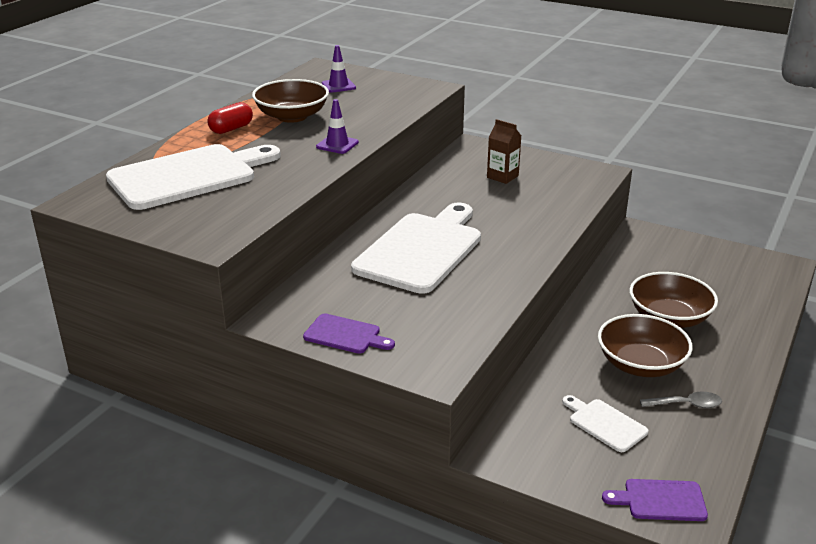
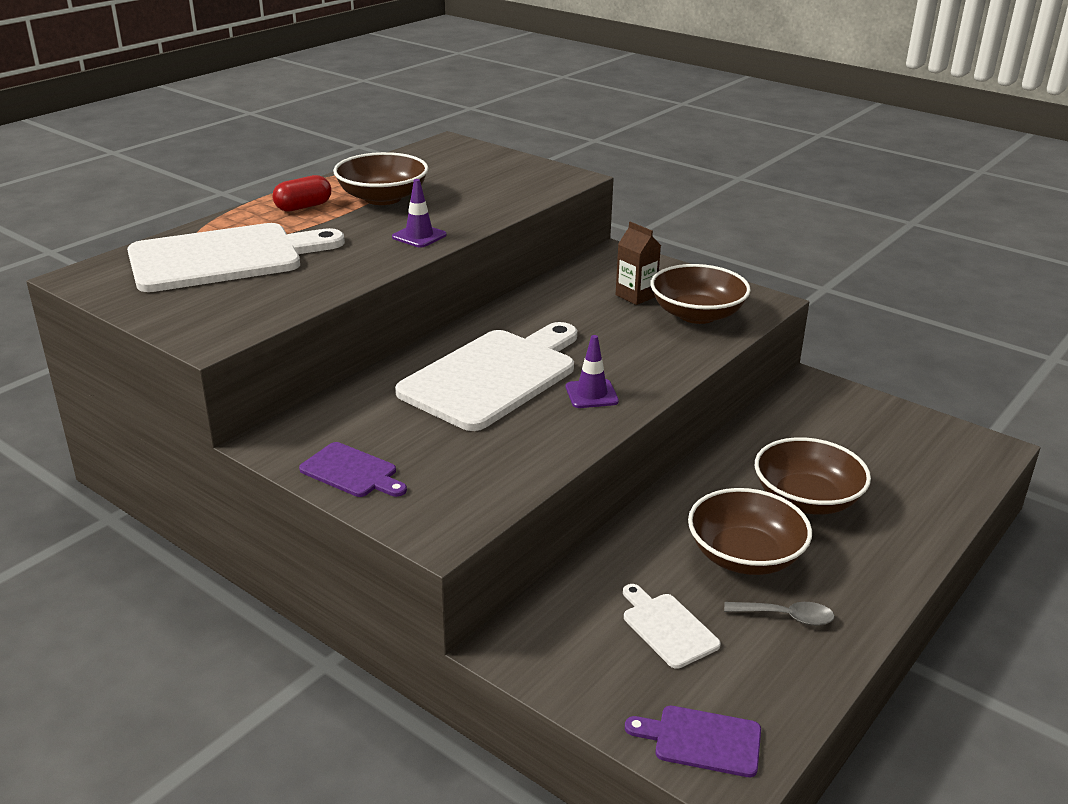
camera: 10 degrees right, 0 degrees up
(338, 86) = (457, 166): purple traffic cone -> purple traffic cone (591, 394)
(554, 187) = (697, 314): none -> brown bowl

